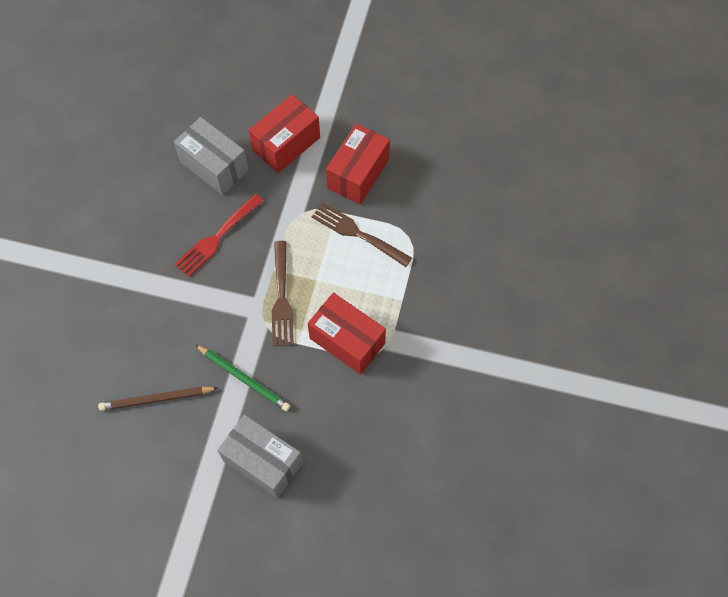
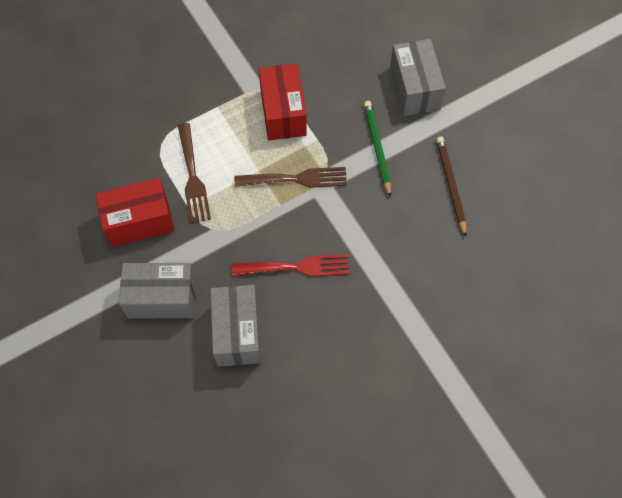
camera: 135 degrees left, 0 degrees up
(156, 399) = (450, 185): brown pencil -> brown pencil turned 135 degrees counterclockwise
(281, 298) = (296, 179): brown fork -> brown fork turned 45 degrees clockwise
(286, 144) = (162, 298): red box -> grey box

